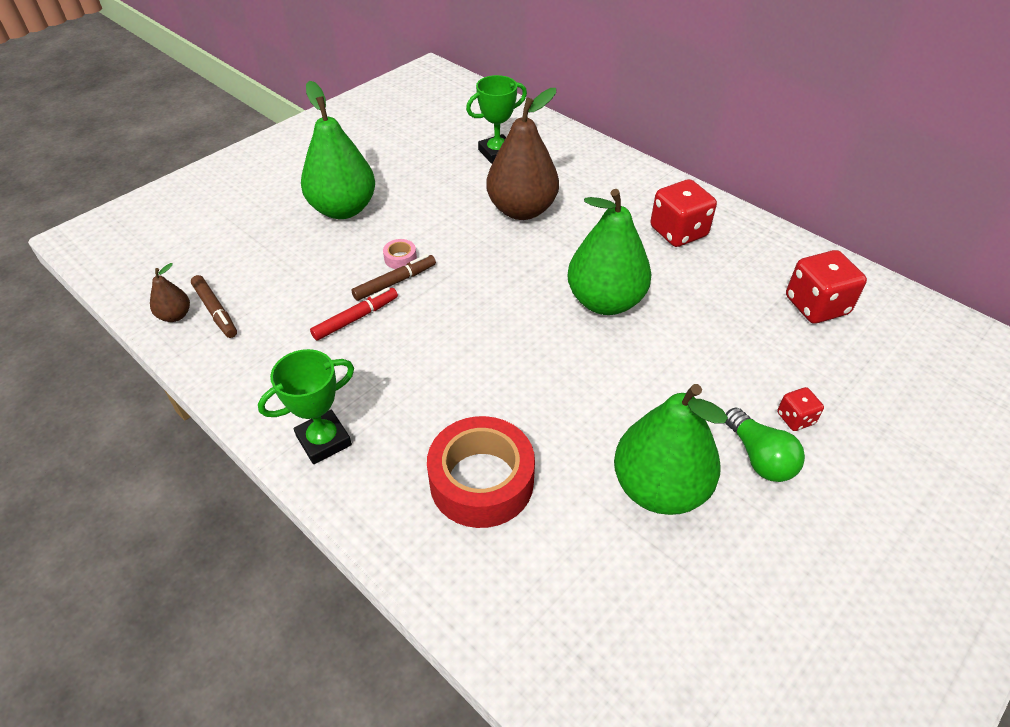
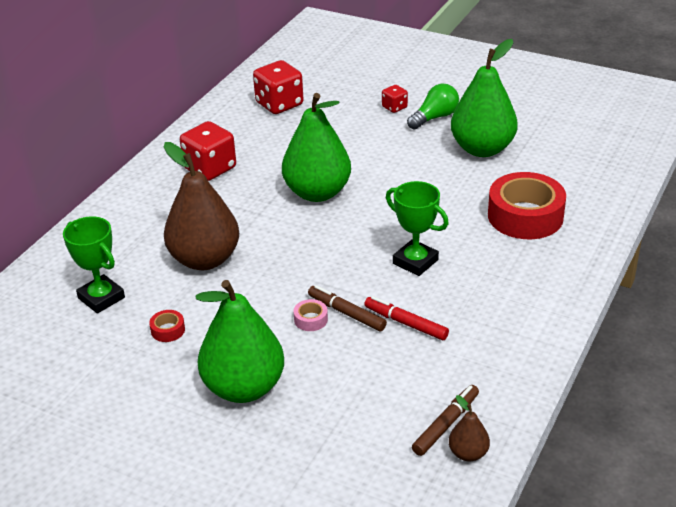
camera: 105 degrees left, 10 degrees down
(324, 440) = (543, 298): green trophy -> green trophy (415, 262)
(436, 180) = (168, 330): none -> red tape

